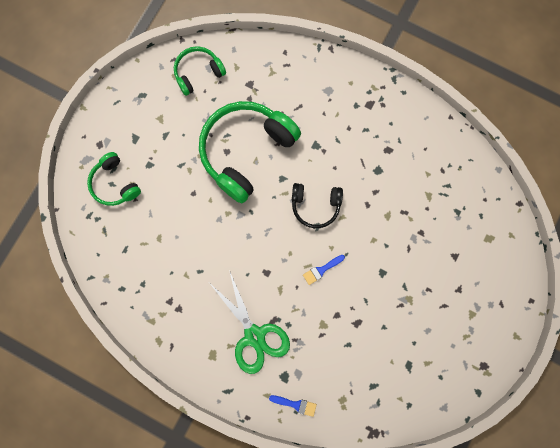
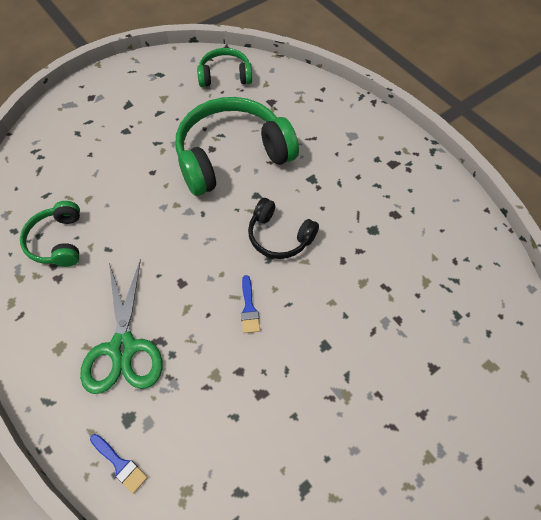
camera: 25 degrees right, 20 degrees down
(115, 184) = (80, 134): green headphones -> green headphones (58, 241)
(321, 270) = (249, 308): blue brush -> blue brush turned 90 degrees counterclockwise

